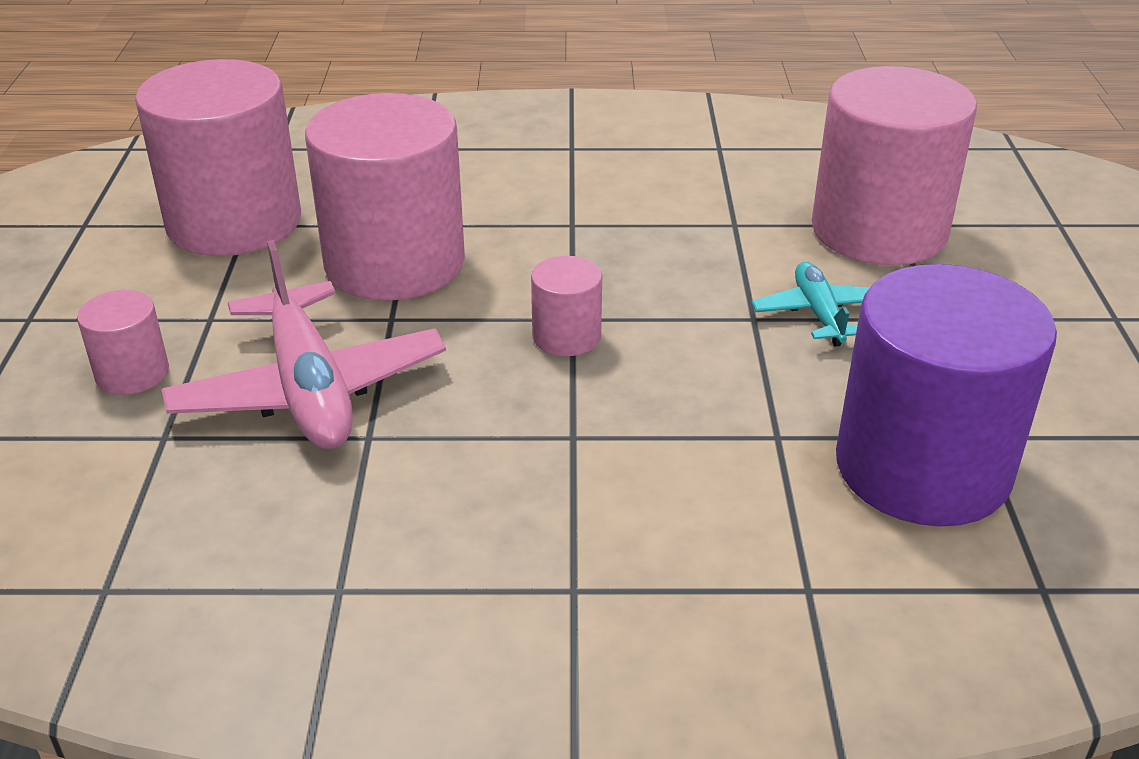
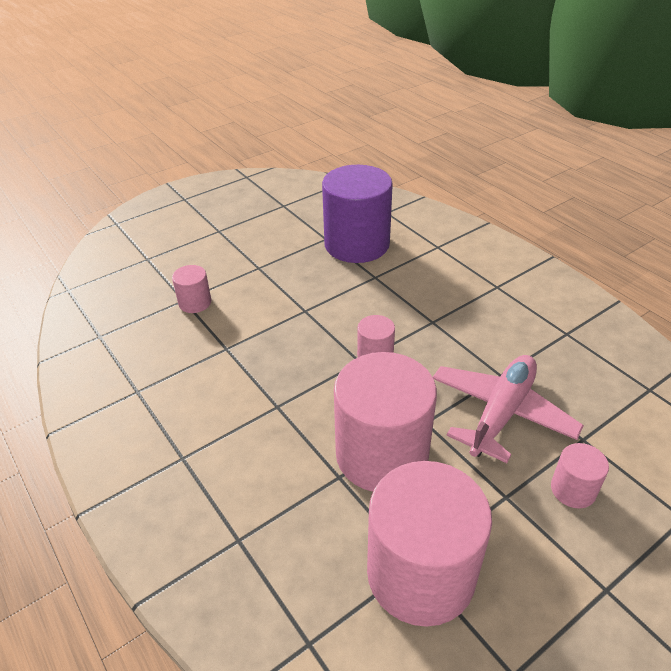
camera: 125 degrees left, 5 degrees up
(819, 314) = (284, 295): turquoise plane -> none
(879, 230) = (195, 303): pink cylinder -> pink cylinder, size x0.45

